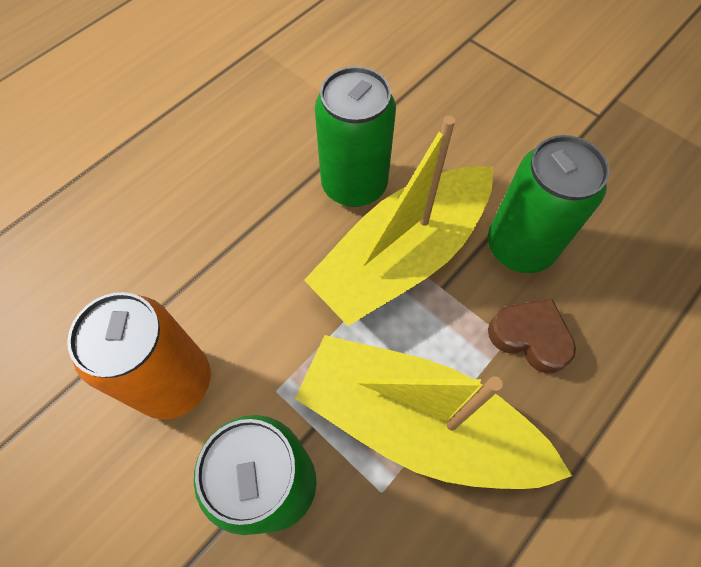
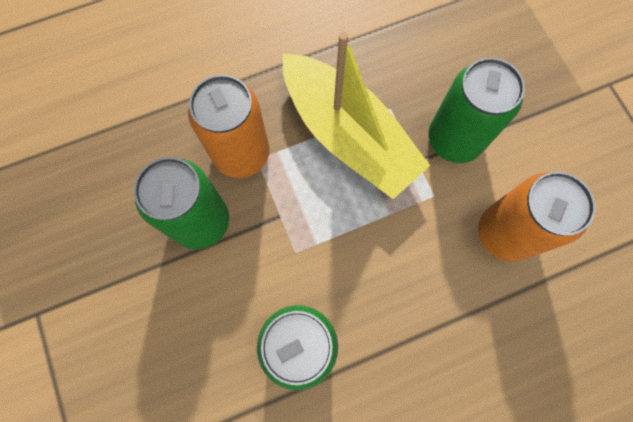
camera: 155 degrees left, 10 degrees up
(402, 256) = (296, 255): yellow boat -> none
(529, 337) = (241, 153): brown heart -> orange can

